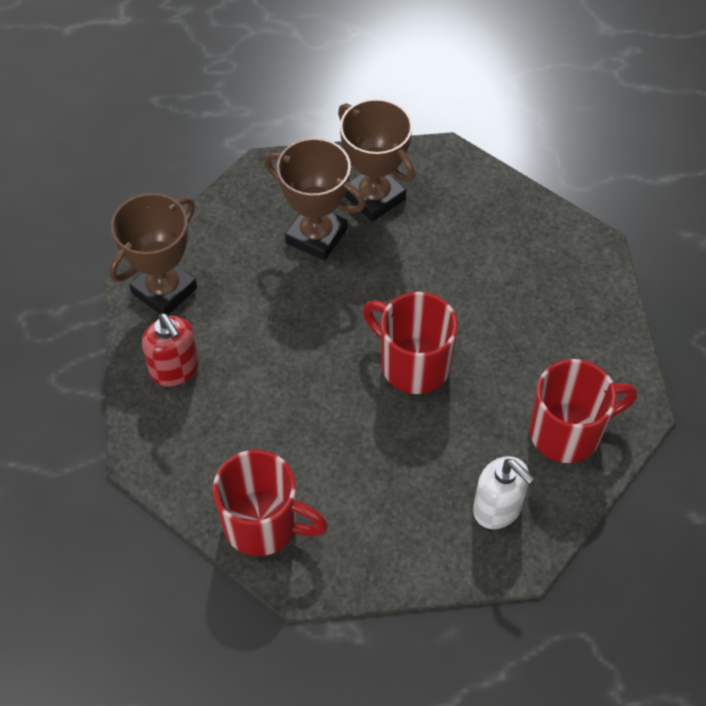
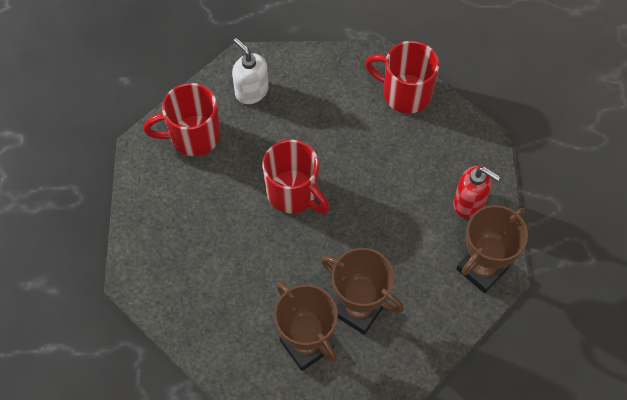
camera: 175 degrees left, 5 degrees up
(175, 369) = (469, 203): red soap dispenser -> red soap dispenser turned 150 degrees clockwise

